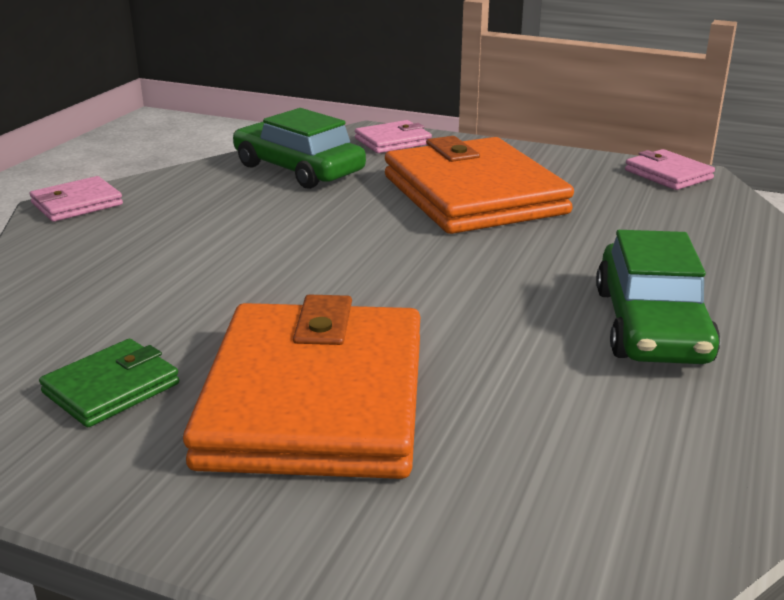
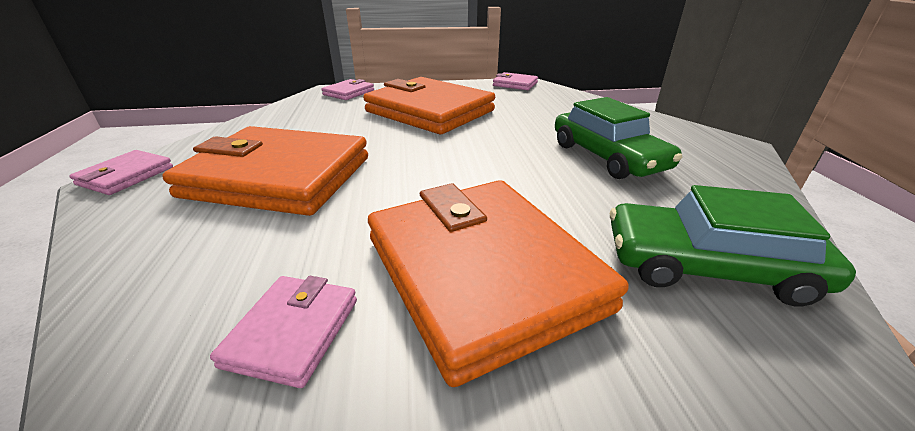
camera: 30 degrees left, 5 degrees up
(111, 388) = (293, 331): green wallet -> pink wallet
(212, 242) = (279, 176): none -> orange wallet
(298, 169) = (301, 117): green car -> green car (706, 266)

